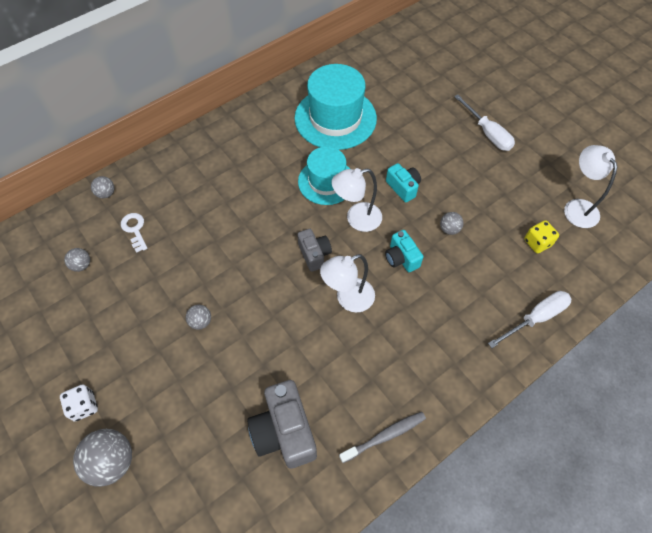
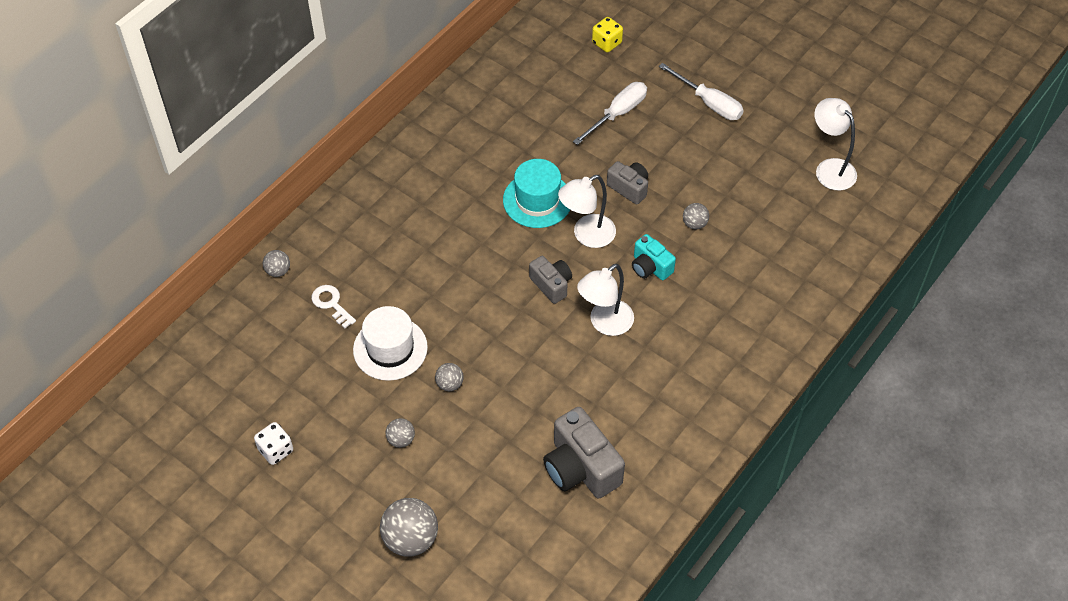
camera: 15 degrees left, 5 degrees down
(81, 265) = (286, 356): grey ball -> grey ball (401, 439)
(84, 406) = (356, 496): white dice -> white dice (276, 450)
(165, 278) = (390, 348): none -> white hat
(335, 118) = (522, 122): turquoise hat -> none
(385, 436) = (685, 447): grey toothbrush -> none
(403, 187) = (629, 188): turquoise camera -> grey camera
(535, 318) = (811, 297): white screwdriver -> white screwdriver (618, 114)
(537, 243) = (795, 217): yellow dice -> yellow dice (606, 43)

